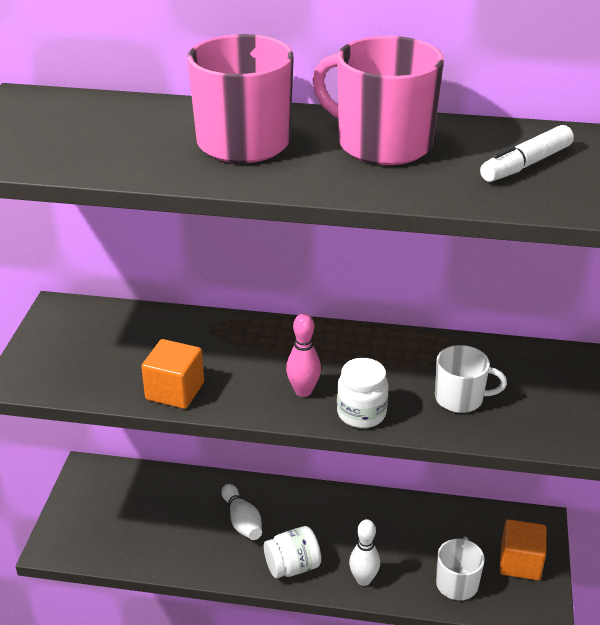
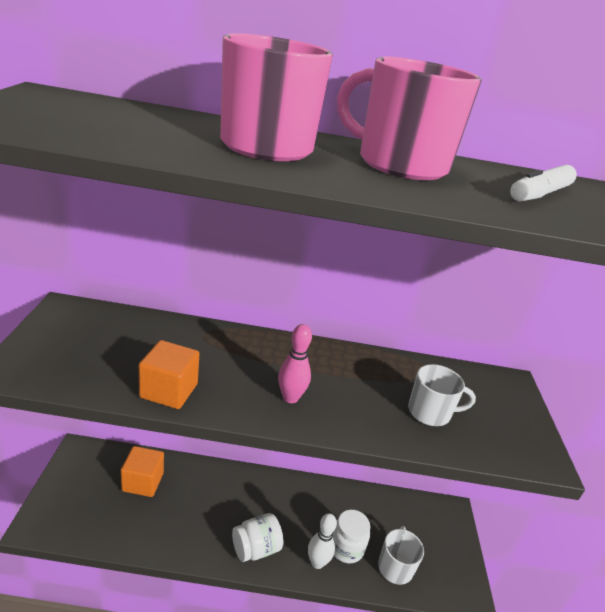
camera: 10 degrees left, 5 degrees down
(242, 521) = (212, 503): white bowling pin -> none
(361, 413) = (346, 422): white jar -> white jar (346, 548)
(520, 563) = (443, 548): orange cube -> orange cube (143, 482)

